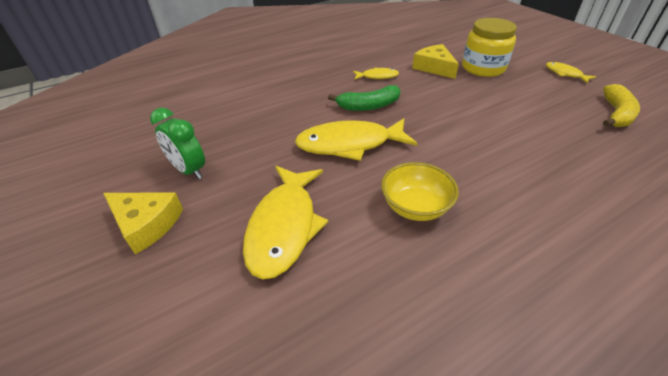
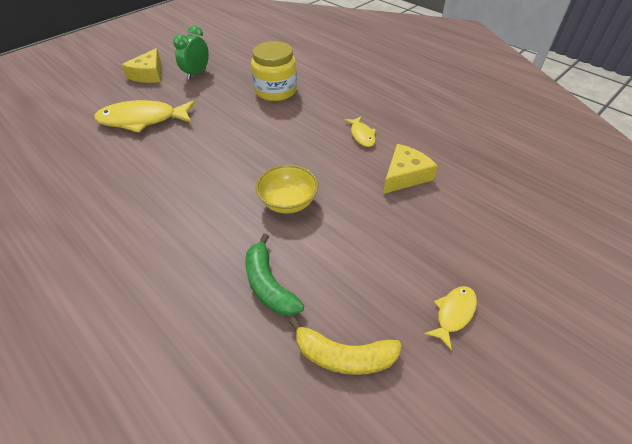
camera: 75 degrees right, 5 degrees up
(349, 144) = (235, 133): yellow fish -> none
(368, 106) = (299, 136): green banana -> green banana (269, 285)
(415, 207) = (158, 174): yellow bowl -> yellow bowl (288, 202)
(483, 68) = (426, 219): yellow jar -> yellow jar (275, 91)

